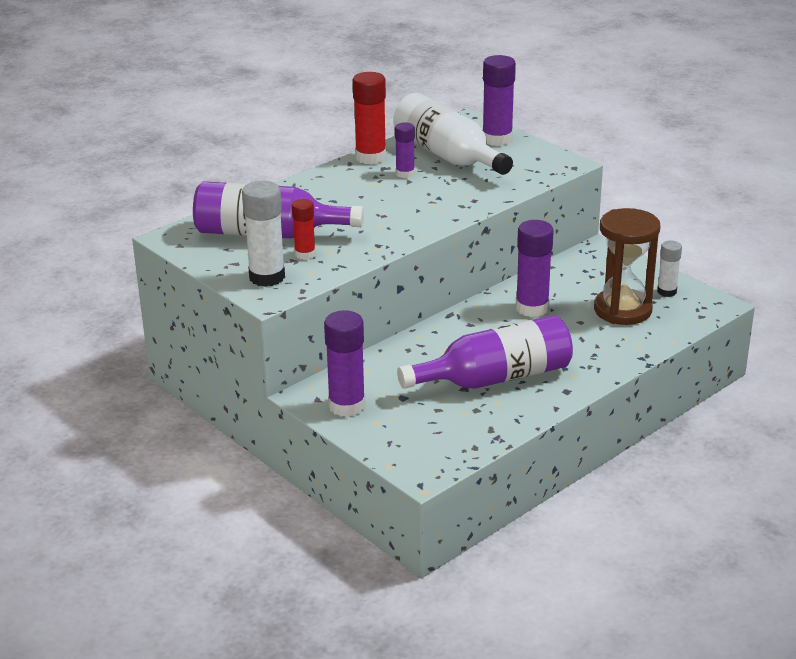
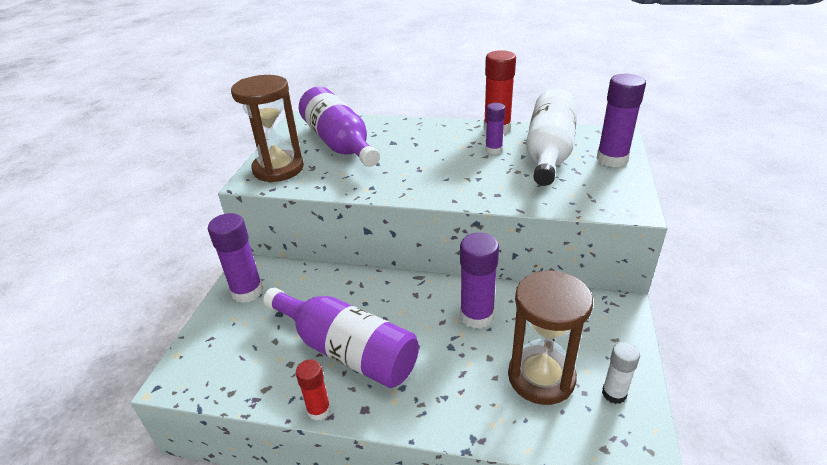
camera: 55 degrees right, 5 degrees up
(267, 277) = (278, 169): white glue stick -> brown hourglass
(305, 254) = (325, 167): red glue stick -> red glue stick (319, 410)

